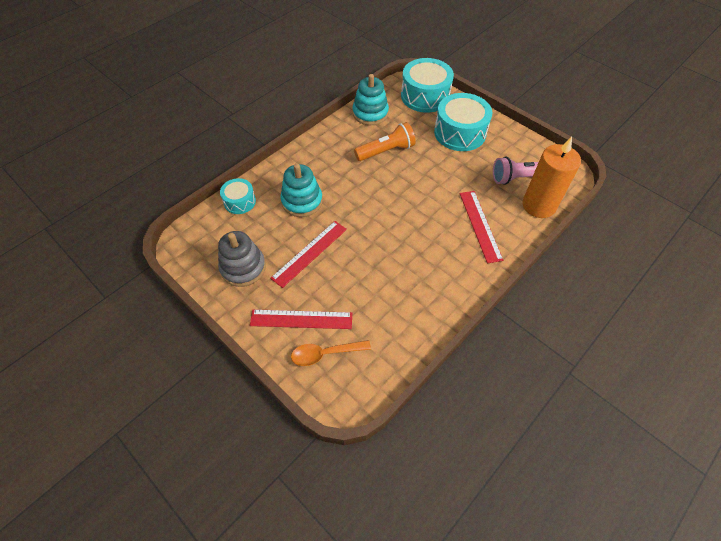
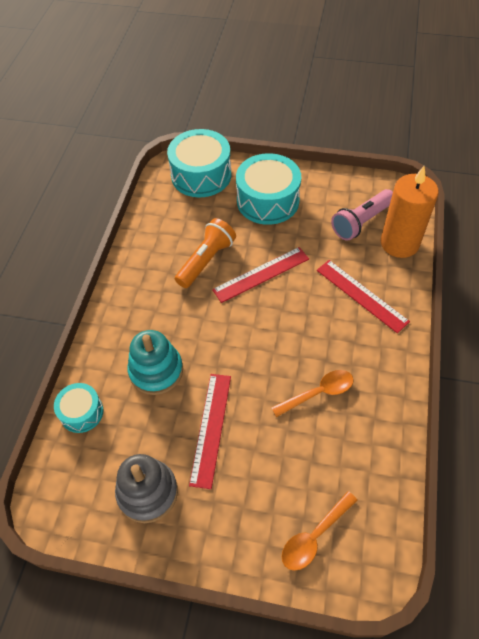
camera: 30 degrees left, 0 degrees up
(301, 319) = (259, 513): red ruler -> red ruler (261, 274)
(370, 113) = (156, 224): turquoise stacking toy -> none
(398, 270) = (318, 393): none -> orange spoon

